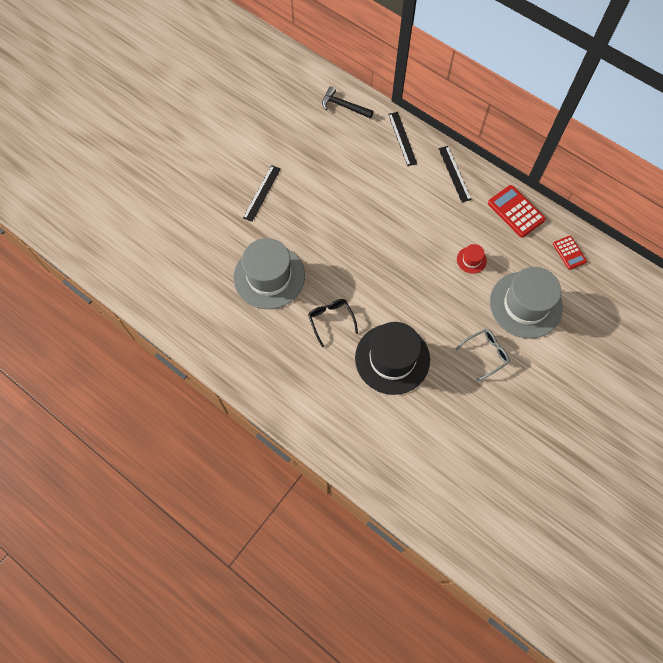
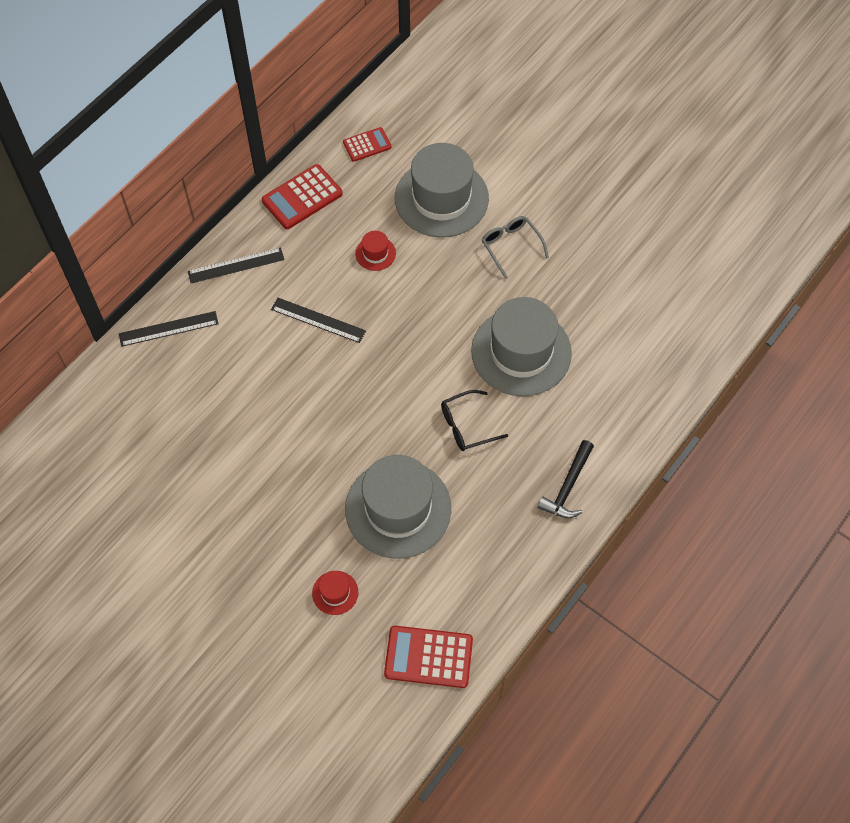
camera: 90 degrees left, 5 degrees down
(165, 295) = (428, 657): none -> red calculator
(212, 241) = (335, 592): none -> red hat
(262, 193) = (252, 524): black ruler -> black ruler (318, 320)
(344, 106) = (99, 407): black hammer -> black hammer (568, 486)
(392, 358) = (521, 352): black hat -> grey hat

